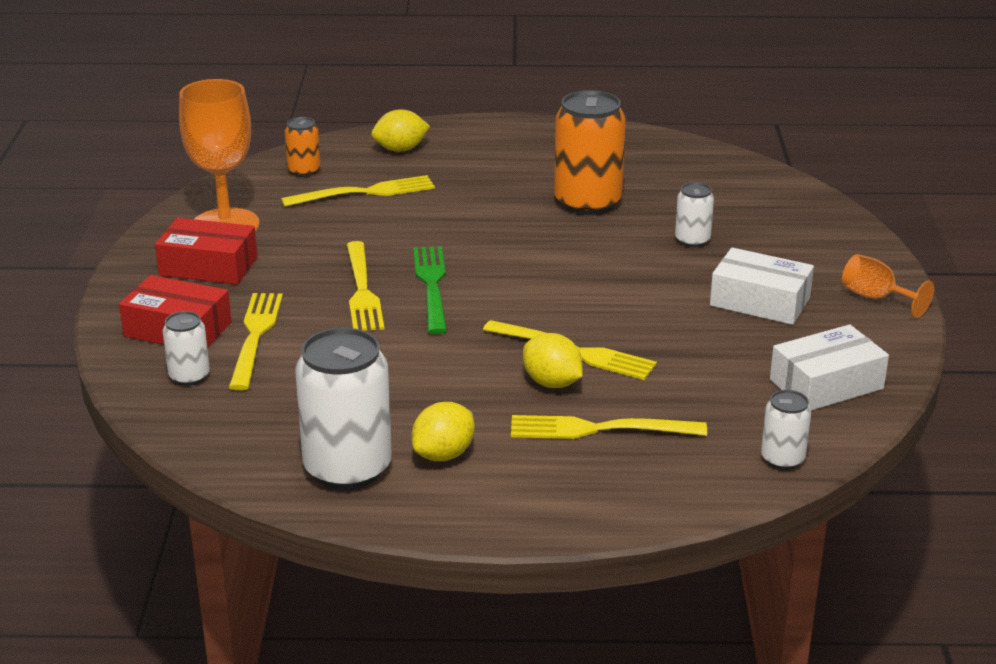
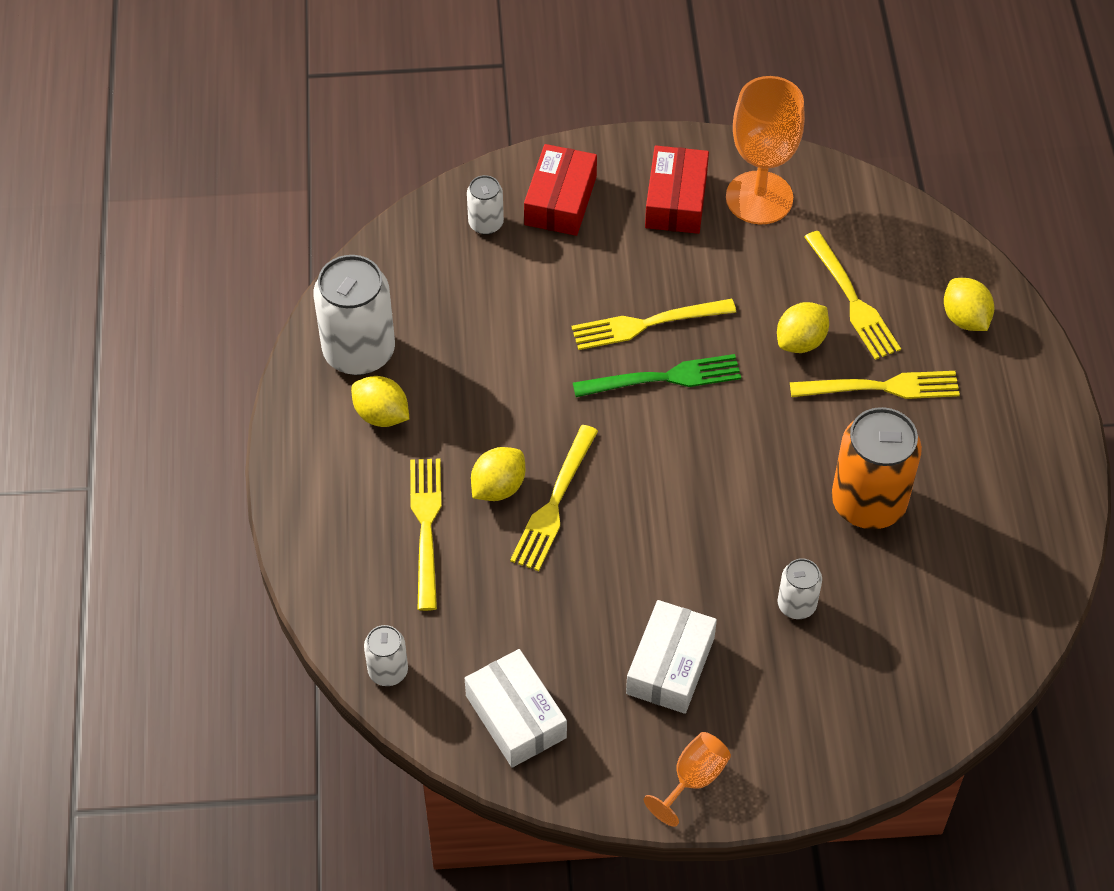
camera: 85 degrees right, 25 degrees up
(255, 336) = (556, 257): yellow fork -> yellow fork (882, 387)
(304, 171) = (892, 241): orange can -> none
(405, 218) = (800, 341): none -> yellow lemon

